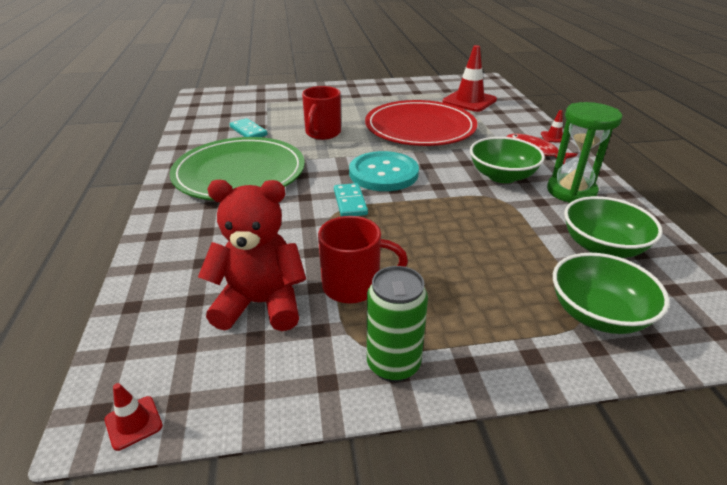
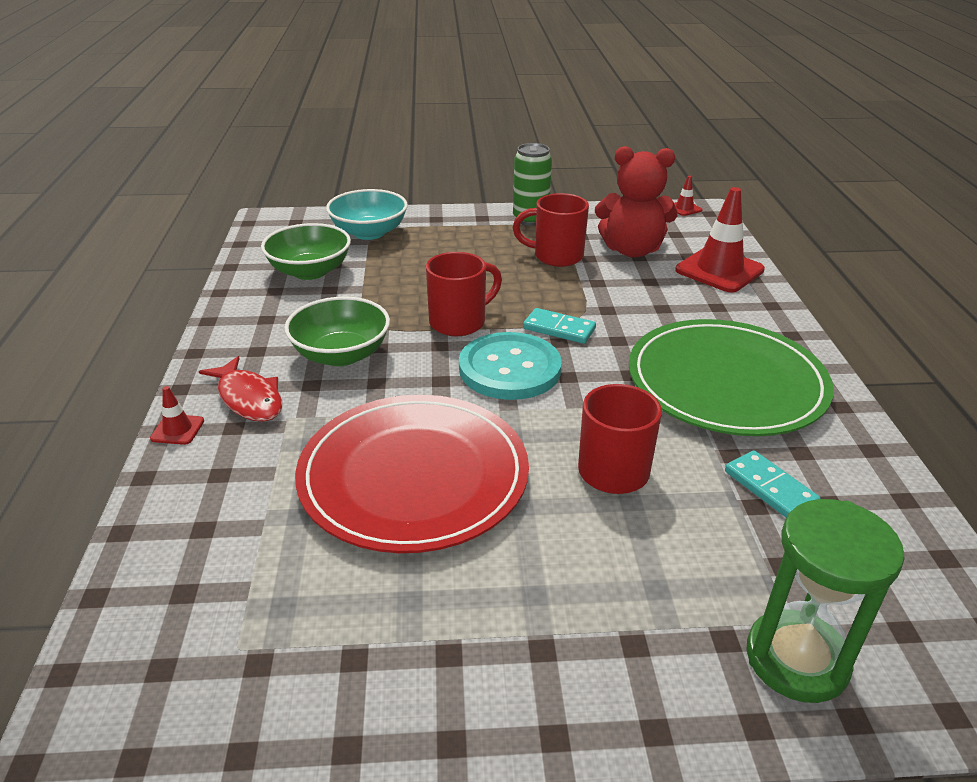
camera: 175 degrees left, 0 degrees up
(350, 202) = (559, 329): turquoise domino -> turquoise domino turned 60 degrees counterclockwise
(431, 203) = (459, 322): none -> red mug
(469, 101) = (237, 585): red traffic cone -> red traffic cone (719, 270)
(571, 191) = (272, 327): green hourglass -> green hourglass (796, 659)
(598, 314) = (369, 232): green bowl -> turquoise bowl

